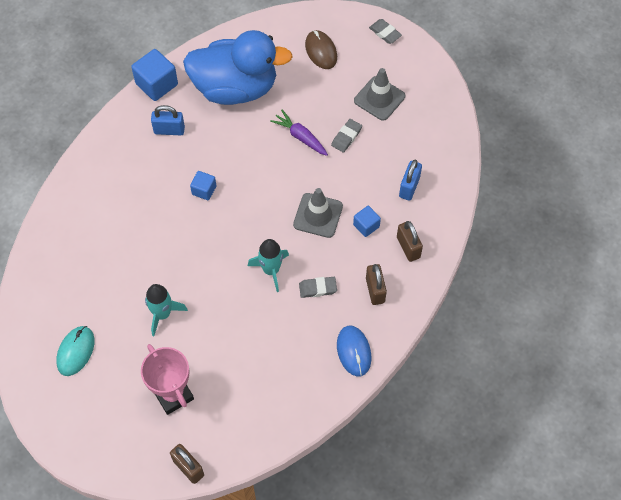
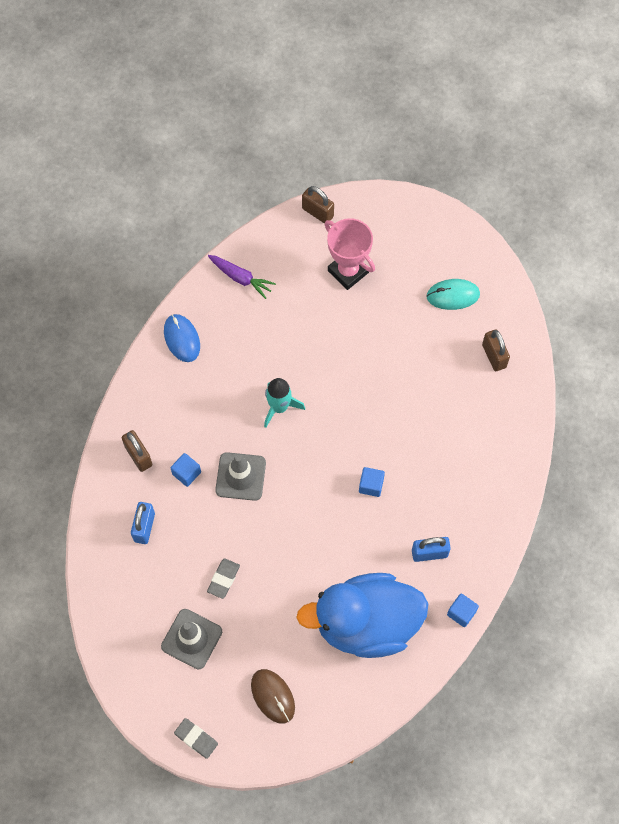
camera: 170 degrees right, 5 degrees up
(76, 351) = (453, 295): turquoise mouse -> turquoise mouse turned 75 degrees clockwise
(156, 84) = (461, 613): blue cube -> blue cube, size x0.58
(162, 314) = (379, 345): turquoise rocket -> none
(300, 137) = (277, 570): purple carrot -> purple carrot (241, 278)
(317, 288) = (227, 396): grey eraser -> none
(375, 290) = (168, 403): brown padlock -> brown padlock (494, 356)

